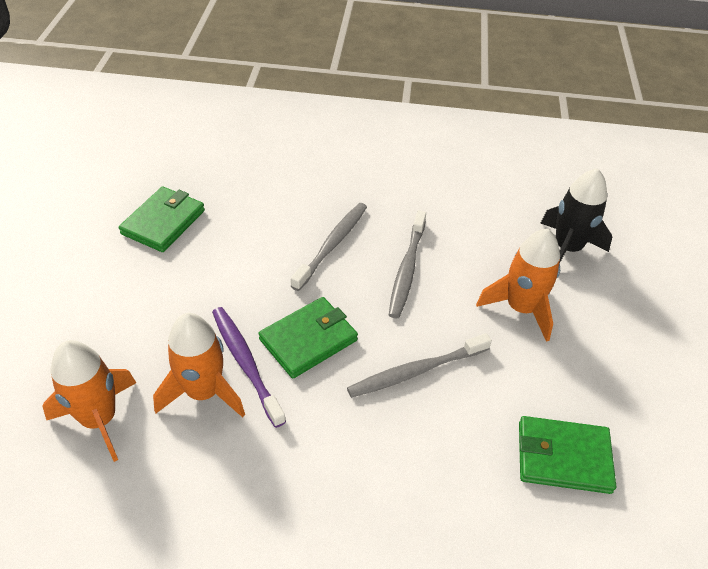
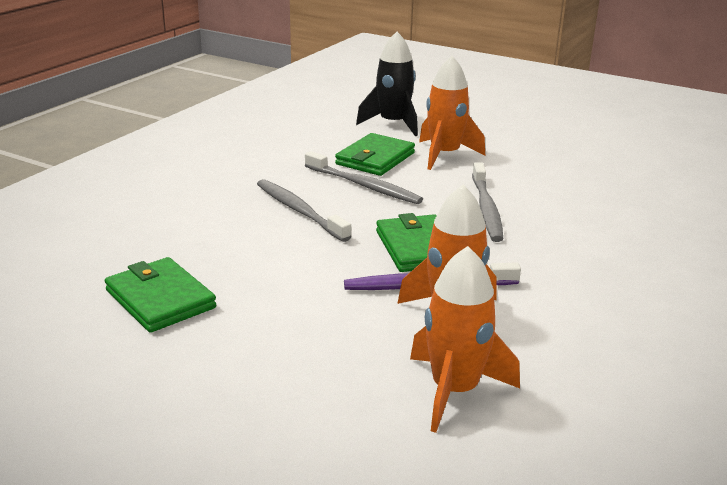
camera: 65 degrees left, 20 degrees down
(563, 457) = (596, 178): green wallet -> green wallet (375, 159)

